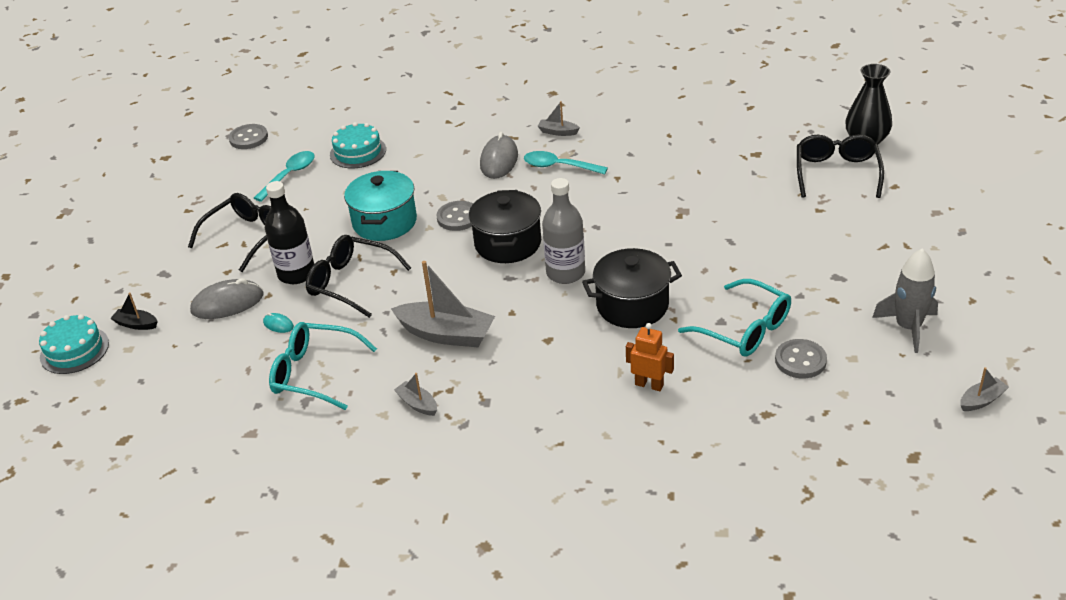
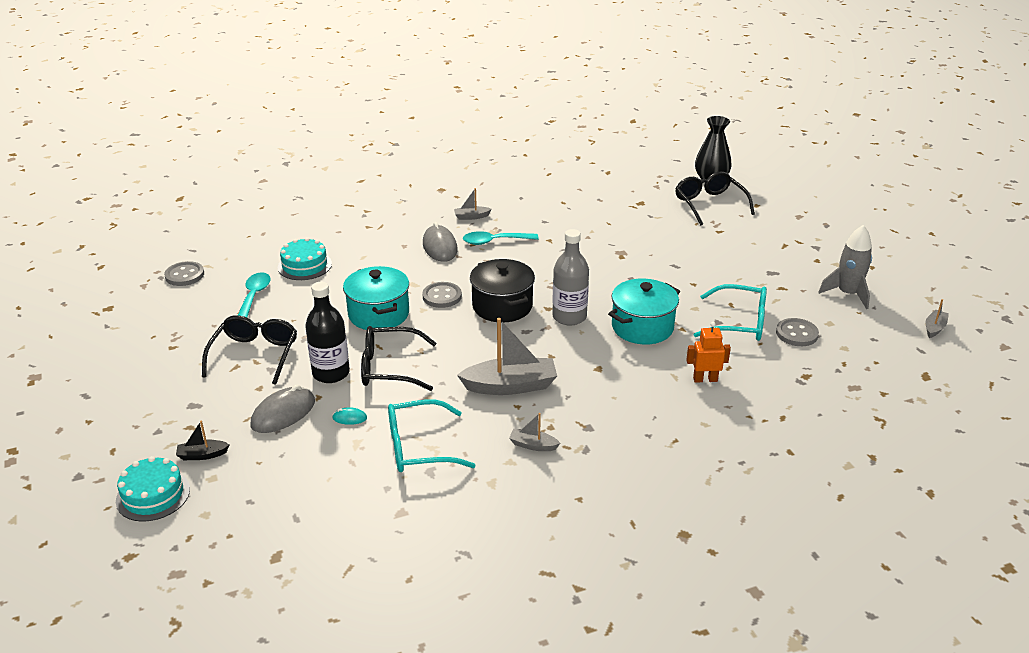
camera: 30 degrees left, 5 degrees down
(632, 305) = (642, 327): black pot -> turquoise pot

